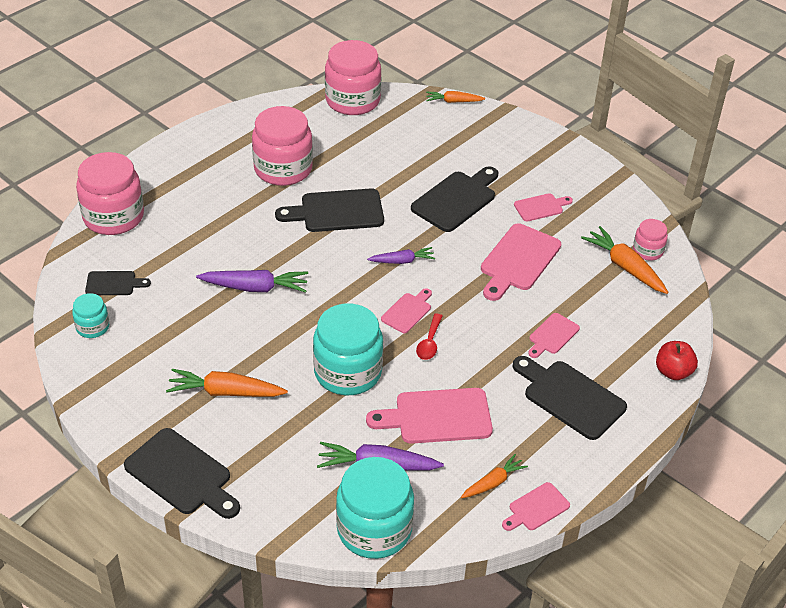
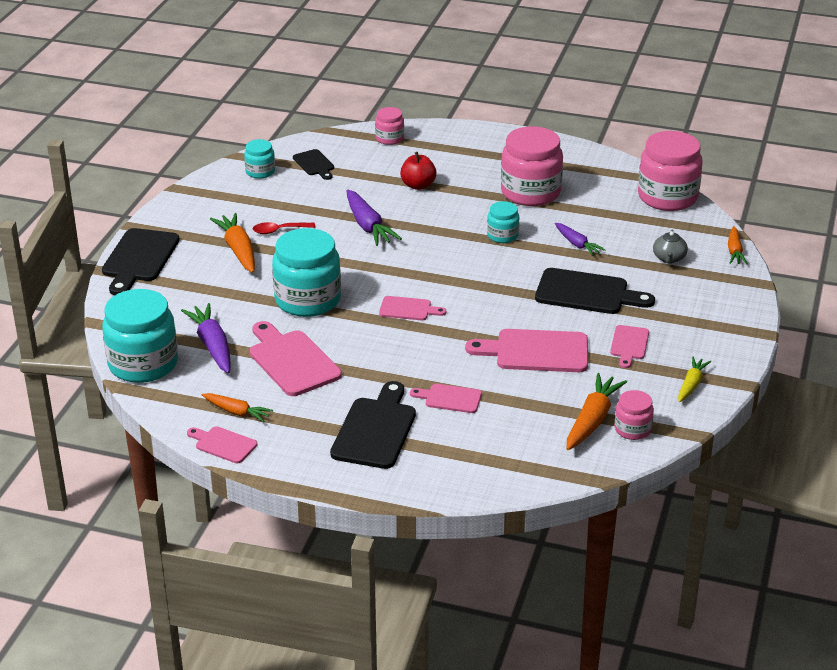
camera: 65 degrees right, 10 degrees down
(113, 217) = (389, 138): pink jar -> pink jar, size x0.50
(337, 211) = (502, 235): black cutting board -> turquoise jar
(402, 261) = (471, 287): purple carrot -> purple carrot (577, 244)
(429, 342) = (379, 331): red spoon -> red spoon (279, 230)
(439, 137) = (669, 258): none -> grey teapot
(454, 101) = (734, 251): orange carrot -> orange carrot turned 150 degrees counterclockwise
(540, 207) = (629, 344): pink cutting board -> pink cutting board turned 60 degrees clockwise
(610, 198) = (691, 385): none -> yellow carrot
(673, 372) = (464, 487): red apple -> red apple (418, 185)

